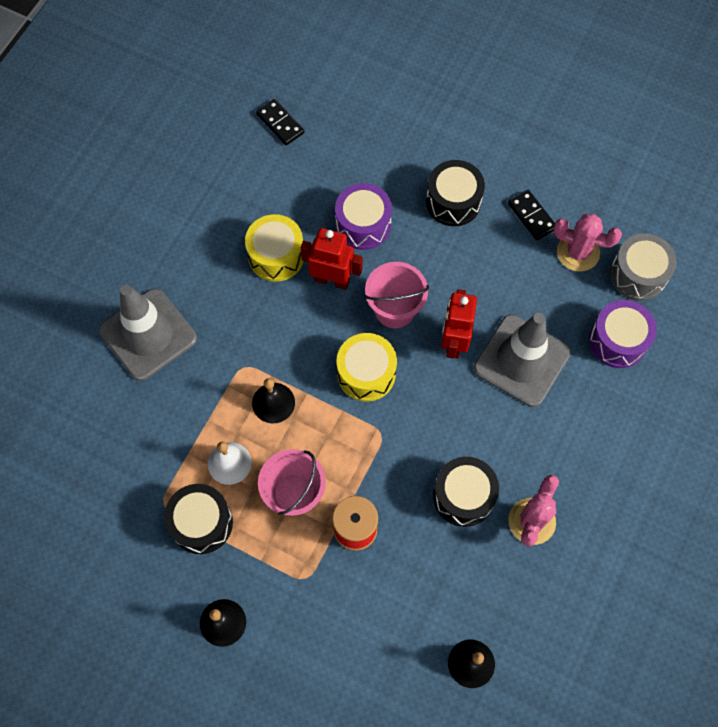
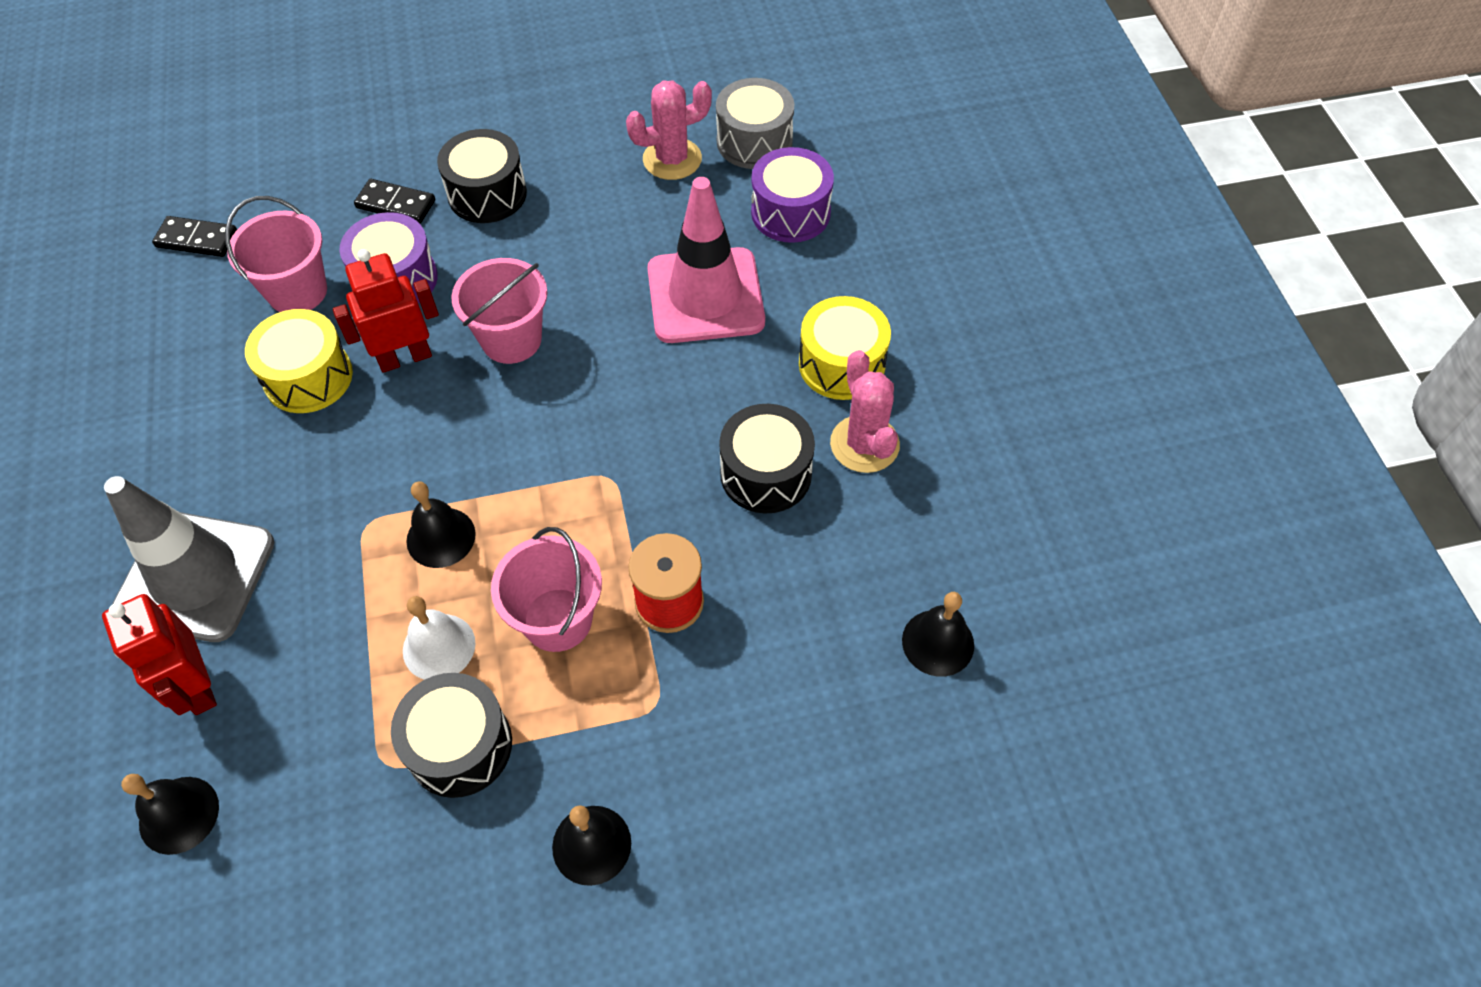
camera: 40 degrees left, 10 degrees down
(62, 456) = (179, 815): none -> black bell
(307, 196) = (297, 291): none -> pink bucket
(366, 373) = (534, 426): yellow drum -> yellow drum (841, 364)
(453, 342) = (611, 327): red robot -> red robot (196, 686)
(521, 360) = (705, 296): grey traffic cone -> pink traffic cone
(531, 216) = (590, 156): black domino -> black domino (395, 204)

